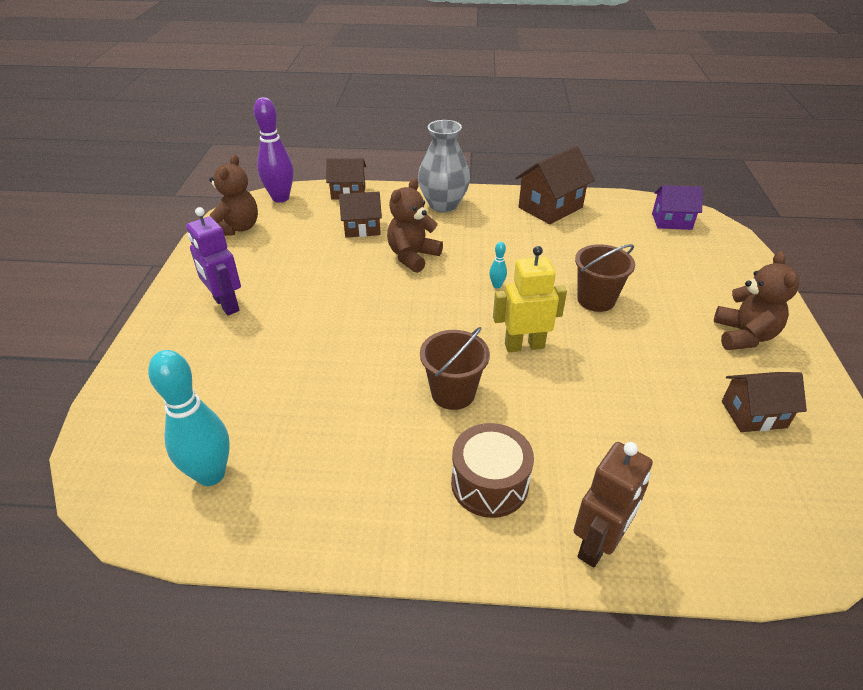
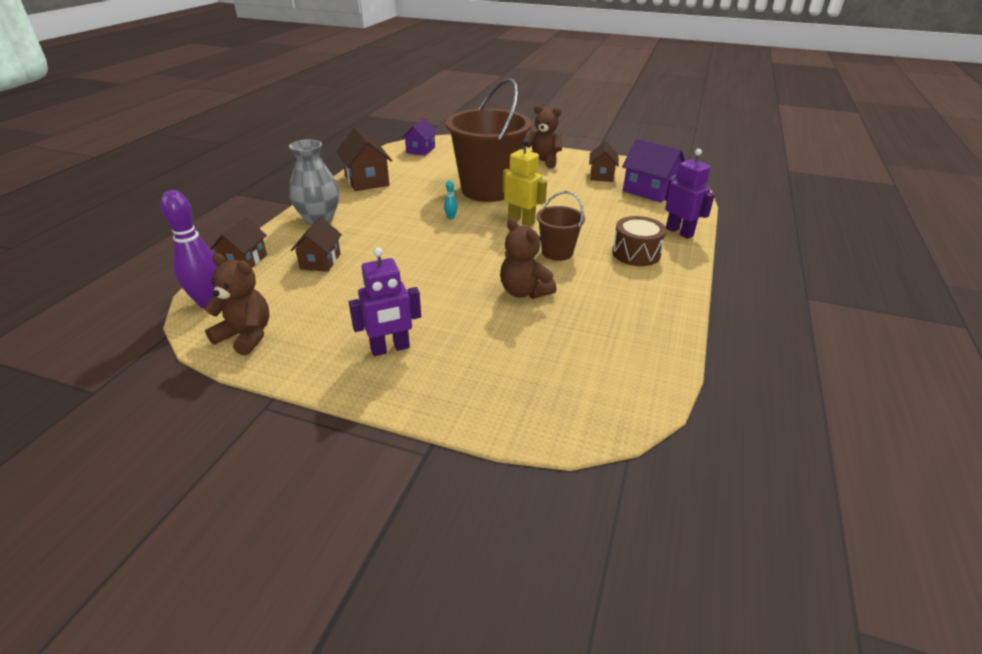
camera: 75 degrees left, 5 degrees down
(211, 474) = (610, 362): turquoise bowling pin -> none
(412, 256) = (387, 244): brown teddy bear -> brown teddy bear (524, 292)
(524, 345) = (521, 221): yellow robot -> yellow robot turned 120 degrees clockwise
(596, 300) = (488, 190): brown bucket -> brown bucket, size x2.05
(598, 544) = (679, 232): brown robot -> purple robot
(744, 489) = (649, 191): none -> purple house

